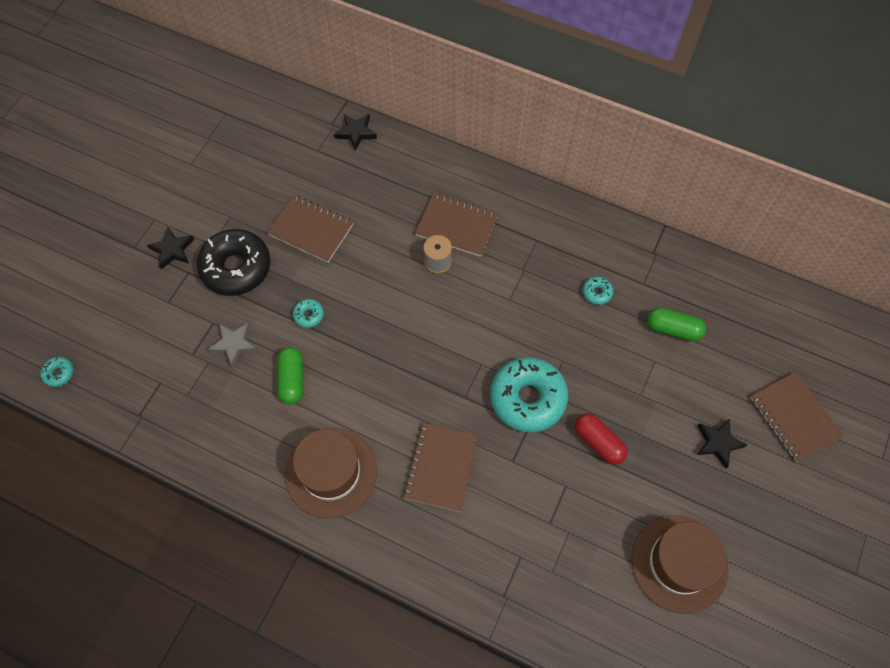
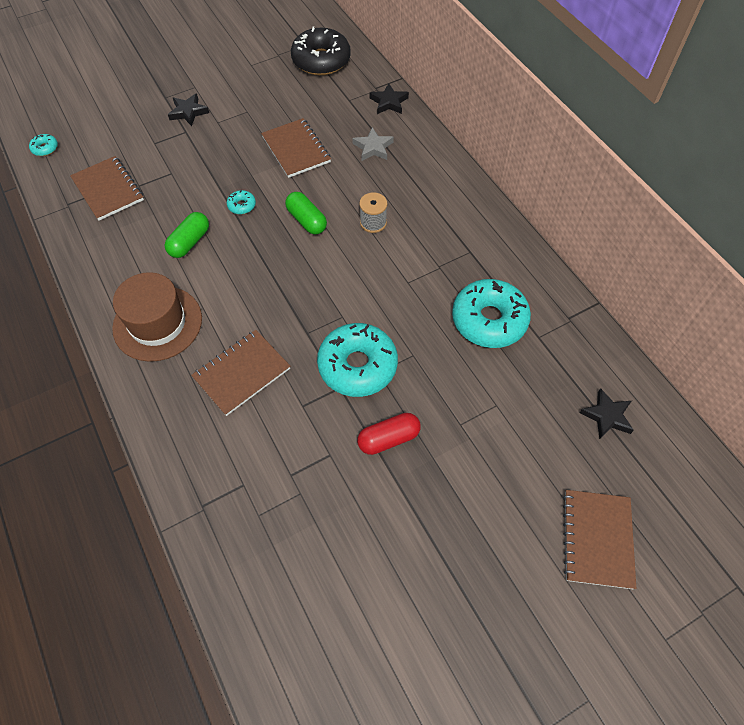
camera: 35 degrees right, 5 degrees down
(234, 344) = (172, 195): grey star -> grey star (373, 147)
(236, 268) = (220, 146): black donut -> black donut (321, 60)
(456, 226) = (411, 206): brown notebook -> brown notebook (108, 190)
(597, 293) = (489, 320): turquoise donut -> turquoise donut, size x2.40
(598, 442) = (388, 438): red capsule -> red capsule turned 75 degrees clockwise
(673, 329) = (536, 389): green capsule -> green capsule (306, 220)
(679, 563) = (375, 589): brown hat -> none
(718, 443) = (500, 511): black star -> black star (607, 416)

